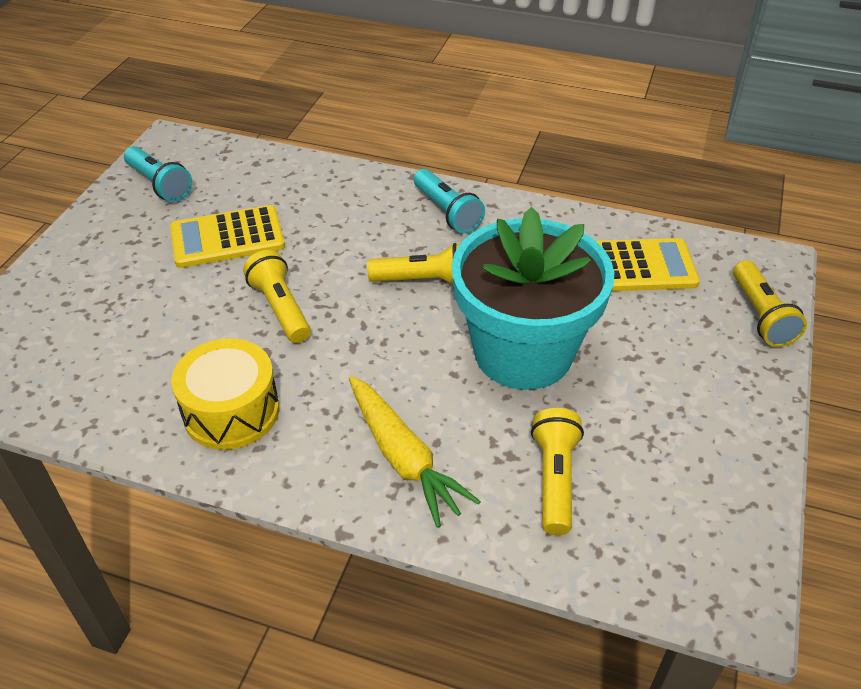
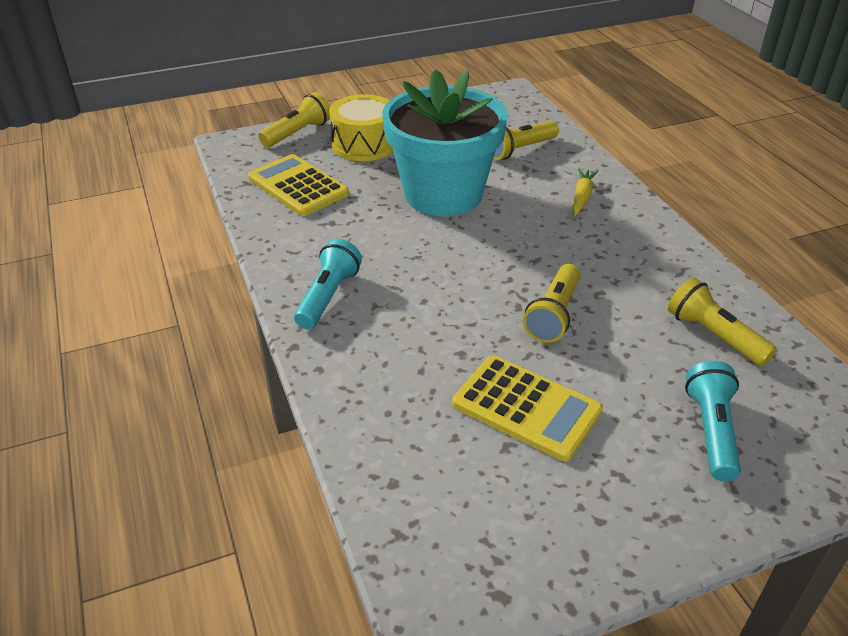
camera: 130 degrees left, 5 degrees down
(159, 185) = (525, 539): turquoise flashlight -> turquoise flashlight (711, 431)
(231, 411) = (660, 275): yellow drum -> yellow drum (364, 144)
(403, 457) = (581, 197): yellow carrot -> yellow carrot, size x0.59
(424, 280) = (429, 264): yellow flashlight -> yellow flashlight (713, 335)

